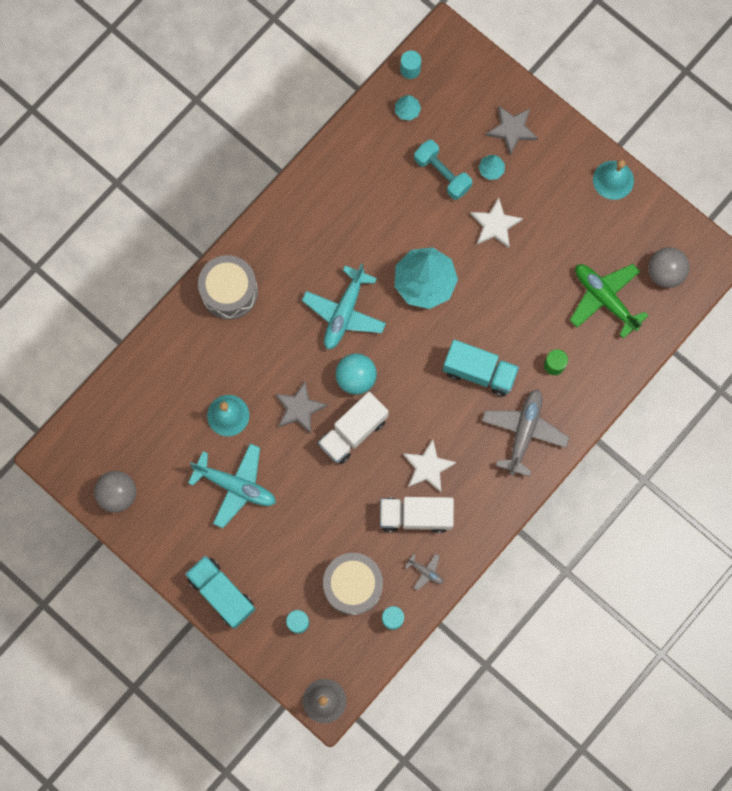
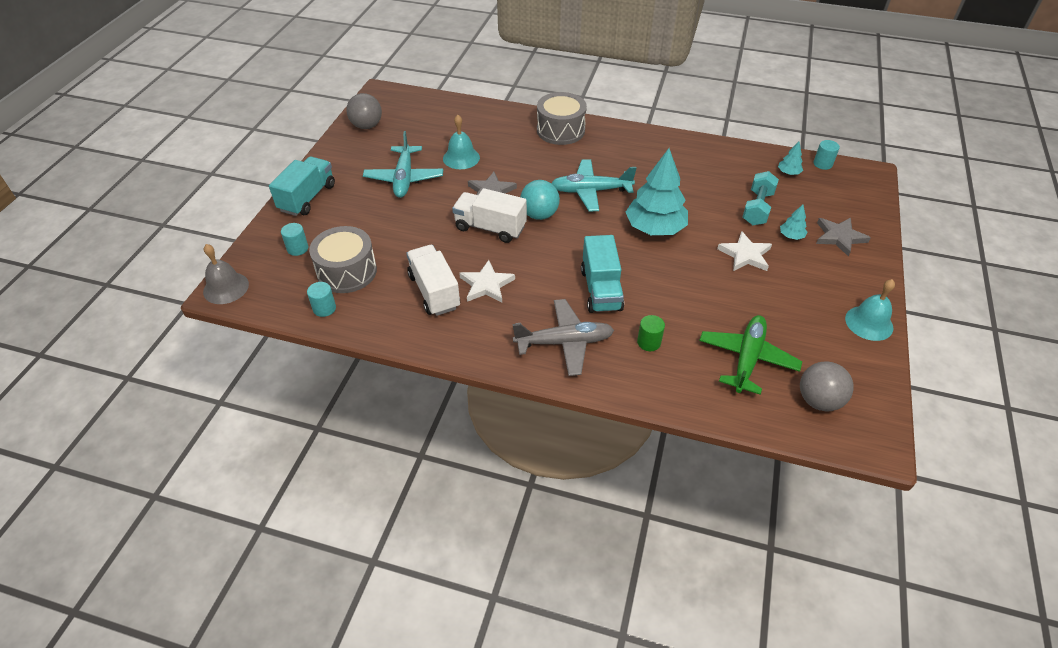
camera: 65 degrees right, 30 degrees down
(425, 571) = (382, 316): grey plane -> none

